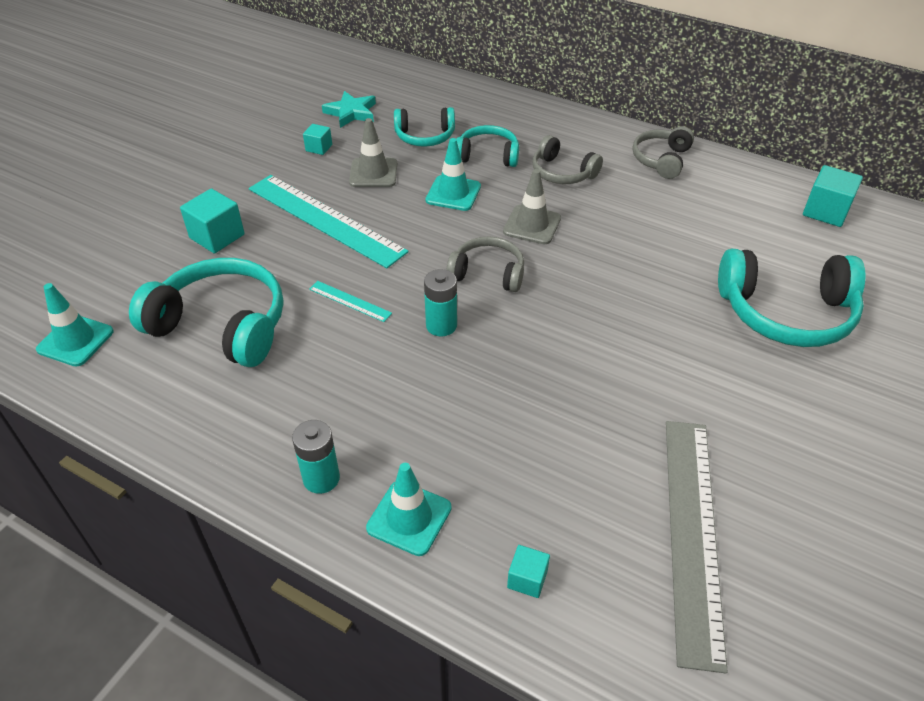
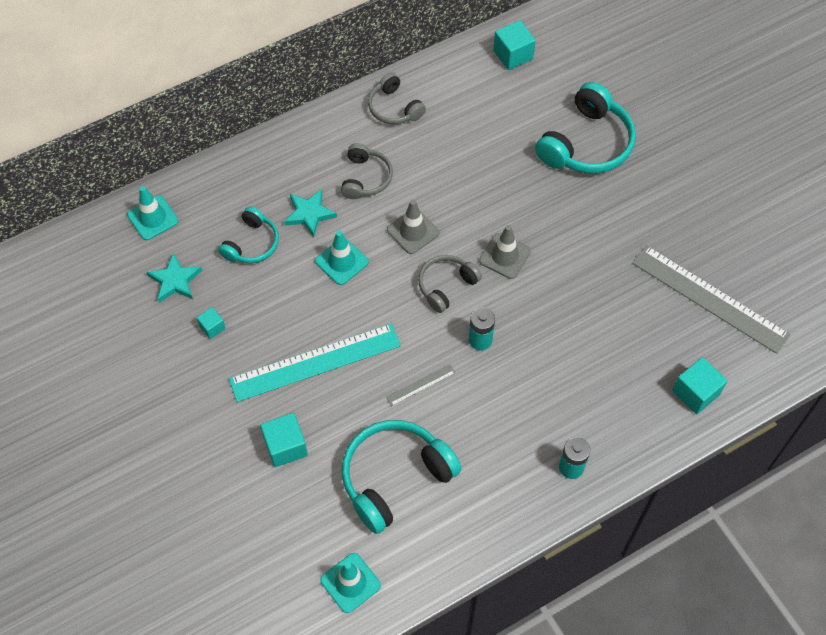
camera: 60 degrees left, 15 degrees up
(350, 301) = (421, 385): turquoise ruler -> grey ruler
(373, 173) = (277, 303): grey traffic cone -> grey traffic cone (505, 256)
(409, 518) = (625, 432): turquoise traffic cone -> turquoise traffic cone (152, 218)
(488, 155) = (309, 214): turquoise headphones -> turquoise star
(527, 579) = (695, 393): turquoise cube -> turquoise cube, size x1.73
(562, 173) = (366, 178): grey headphones -> grey headphones turned 60 degrees counterclockwise

